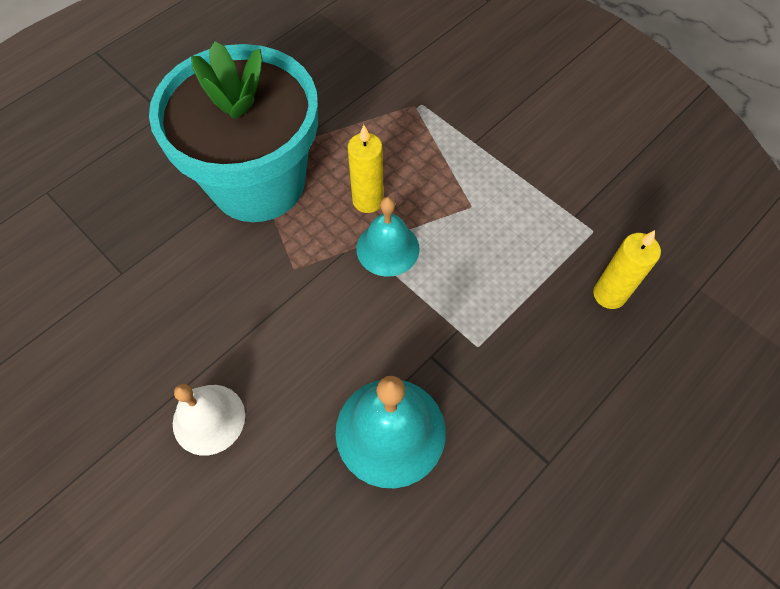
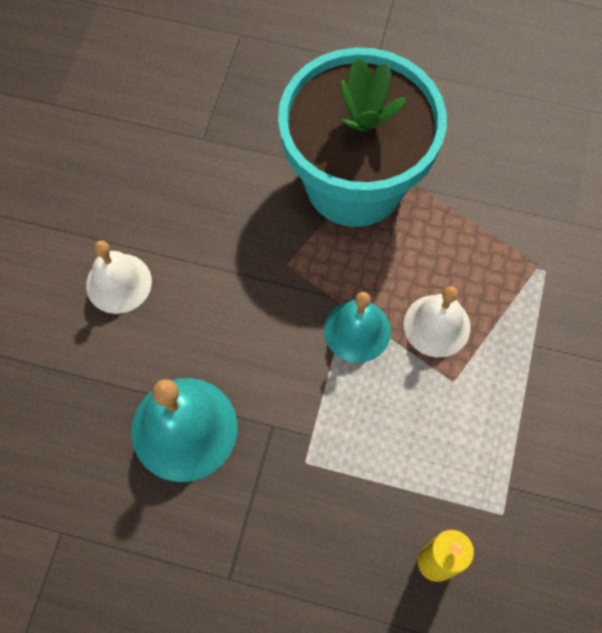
camera: 60 degrees right, 5 degrees up
(367, 201) = (397, 285): yellow candle -> none
(419, 192) = (437, 325): none -> white bell

